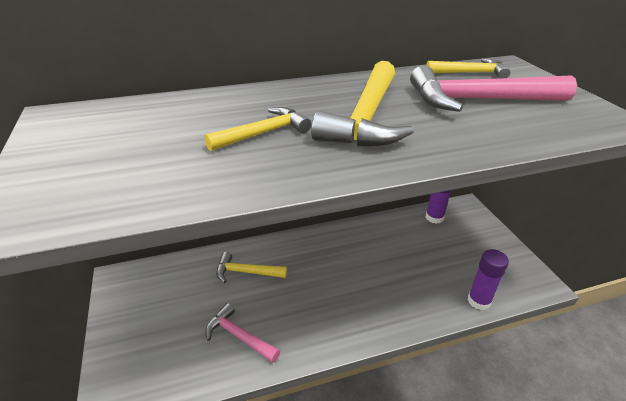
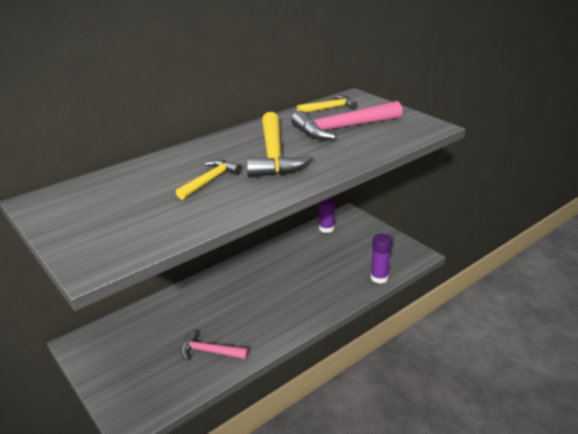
camera: 20 degrees left, 5 degrees down
(246, 272) = (190, 308): yellow hammer -> none

